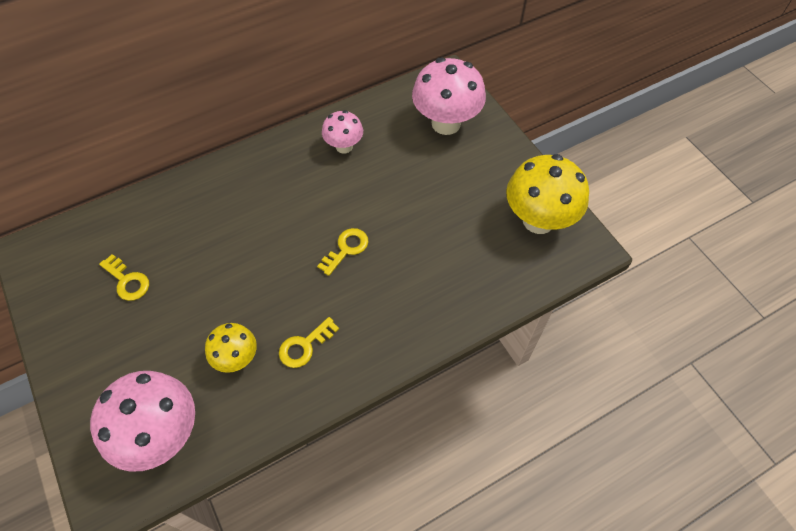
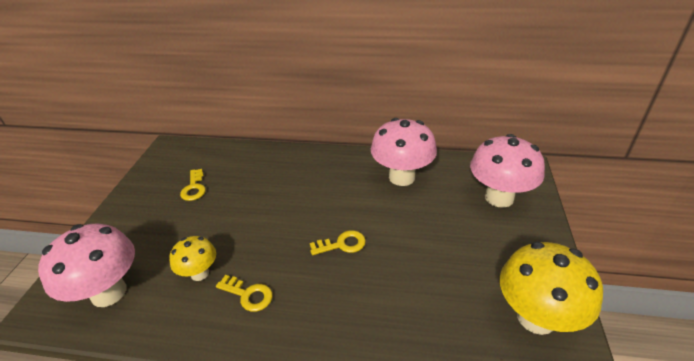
camera: 40 degrees right, 20 degrees down
(304, 346) = (248, 295): yellow key -> yellow key turned 150 degrees counterclockwise
(344, 146) = (402, 177): pink mushroom -> pink mushroom, size x1.77

